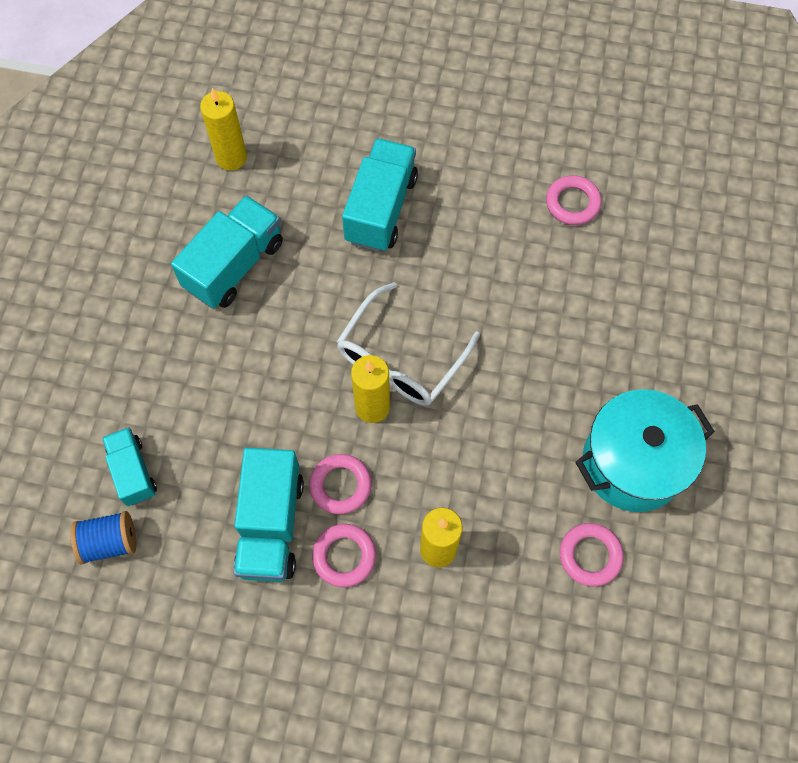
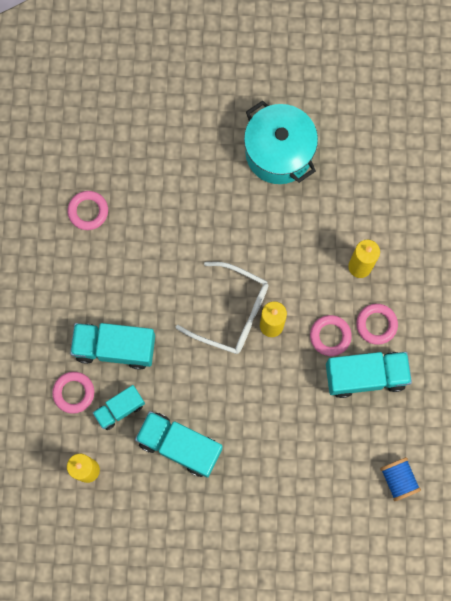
camera: 100 degrees left, 10 degrees up
(133, 472) = (348, 477): turquoise truck -> turquoise truck (120, 409)
(590, 555) = (345, 173): pink ring -> pink ring (73, 393)

